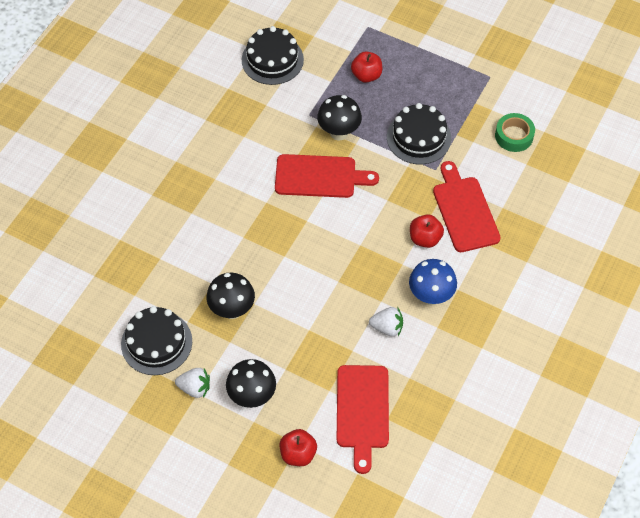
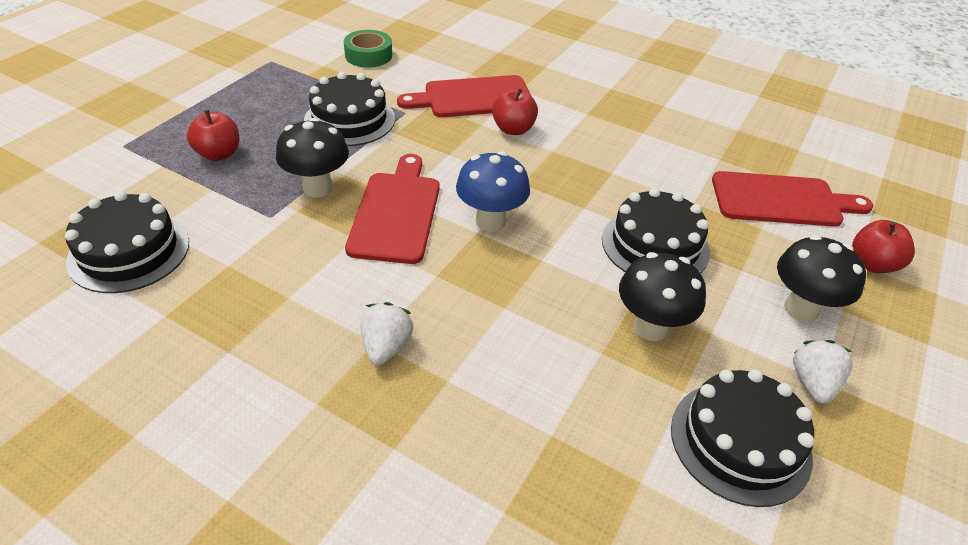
camera: 90 degrees left, 15 degrees down
(304, 320) = (655, 245): none -> black cake
(387, 327) = (651, 170): white strawberry -> white strawberry (386, 346)
(430, 296) = (599, 133): blue mushroom -> blue mushroom (490, 221)

